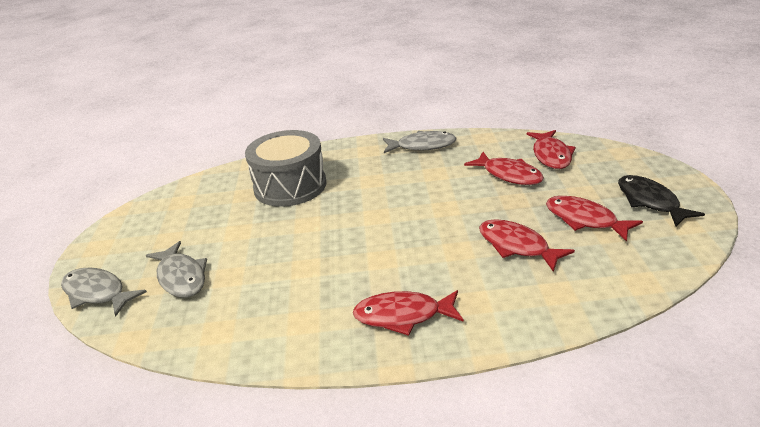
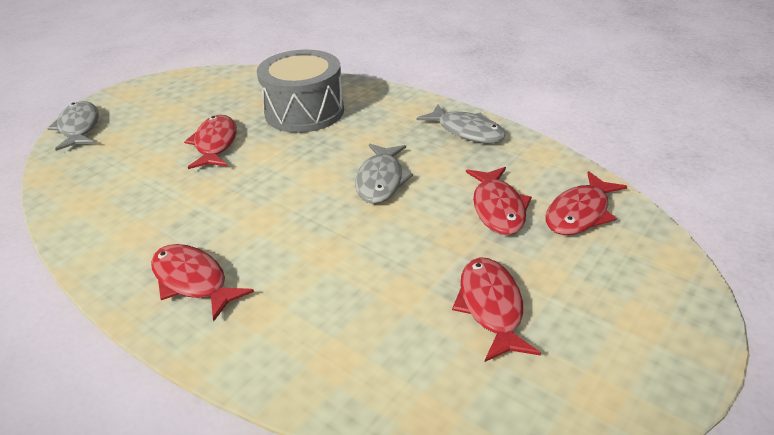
camera: 40 degrees right, 5 degrees up
(181, 277) = (131, 146): grey fish -> grey fish (381, 180)
(517, 246) = (379, 286): red fish -> red fish (215, 144)
(650, 202) = (603, 338): black fish -> none

